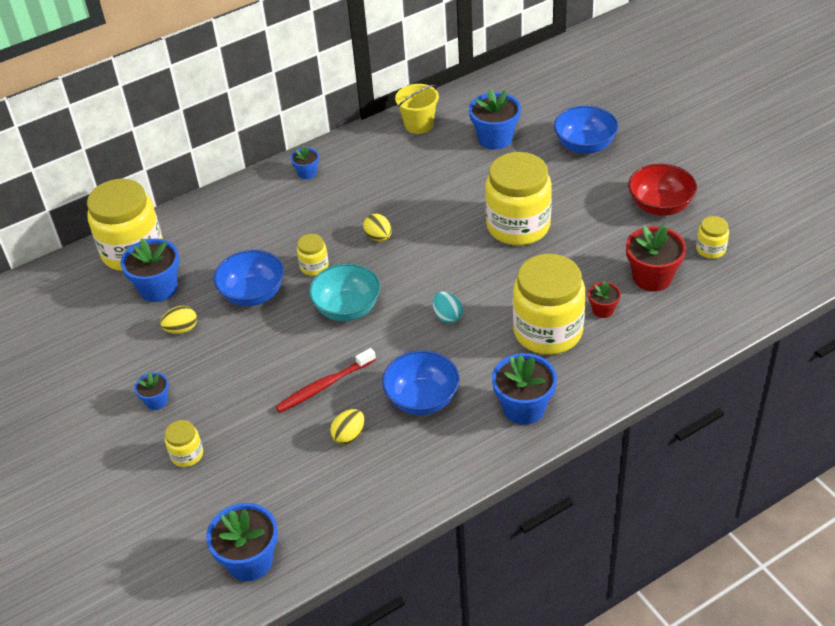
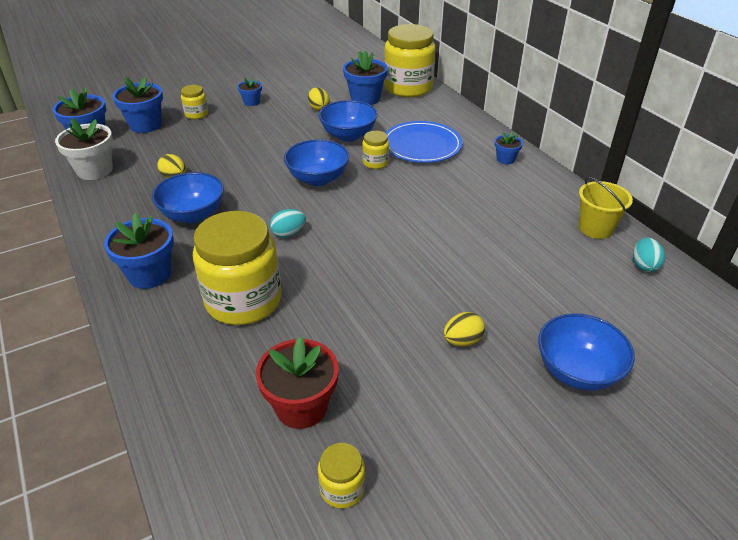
camera: 90 degrees right, 5 degrees down
(277, 233) = (422, 145): none -> blue plate
(324, 385) = (233, 167): red toothbrush -> none
(334, 524) = (95, 170): none -> white flower pot
(347, 308) = (318, 178): turquoise bowl -> blue bowl
(378, 237) = (409, 197): yellow egg -> yellow egg (462, 341)
(465, 104) = (644, 265): none -> turquoise egg
(495, 138) = (579, 286): blue flower pot -> blue flower pot (145, 125)
(518, 226) = (415, 292): yellow jar -> none
(603, 310) = (260, 350): red flower pot -> none
(660, 206) = (444, 440): red bowl -> none

